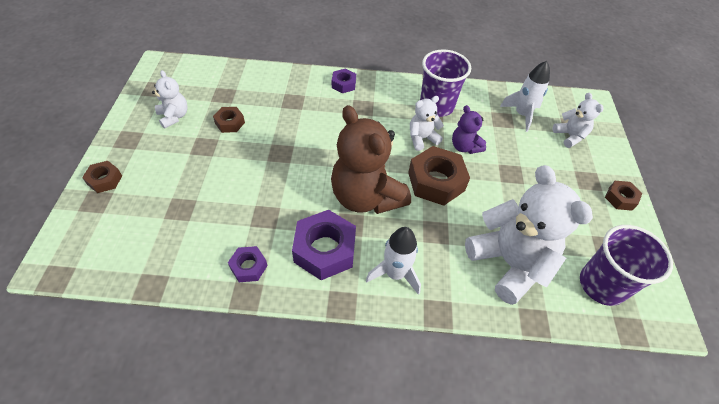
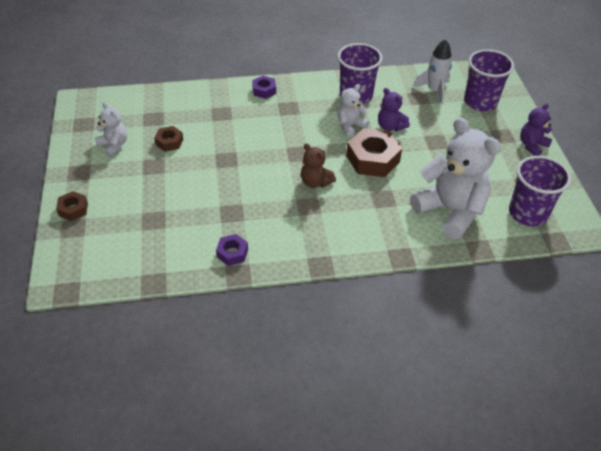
camera: 10 degrees left, 5 degrees down
(325, 250) = (293, 229): purple nut -> none
(366, 197) = (315, 182): brown teddy bear -> brown teddy bear, size x0.50
(395, 274) = (358, 235): white rocket -> none
(570, 136) = (480, 102): white teddy bear -> purple cup
(620, 198) = (532, 145): brown nut -> purple teddy bear

